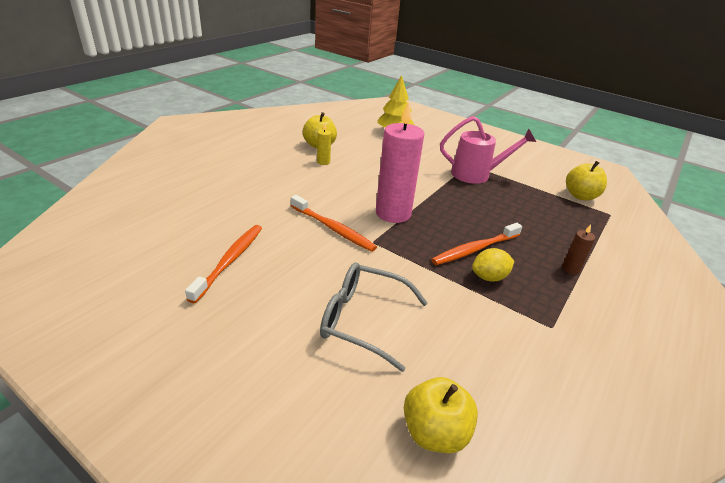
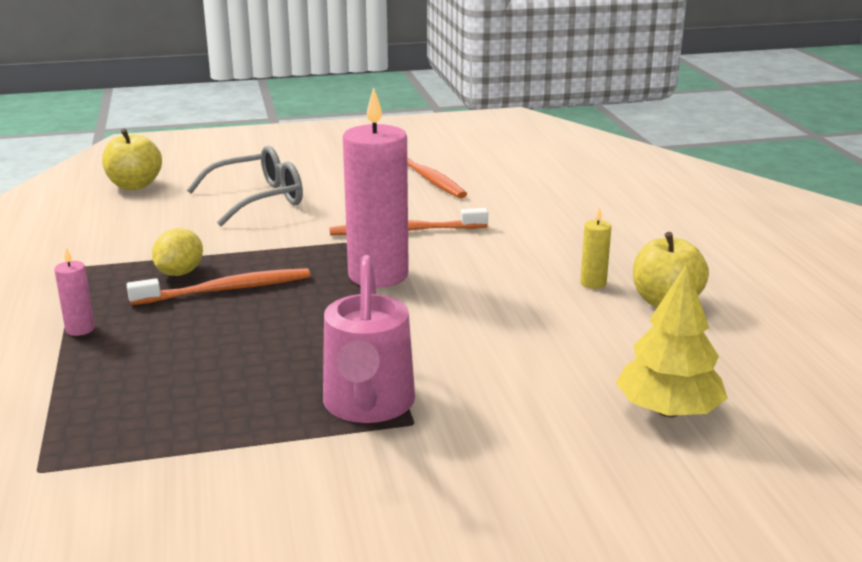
camera: 135 degrees right, 10 degrees down
(475, 249) = (226, 290): orange toothbrush -> orange toothbrush turned 60 degrees clockwise
(476, 174) = (368, 406): pink watering can -> pink watering can turned 45 degrees counterclockwise
(570, 269) = (80, 329): brown candle -> pink candle
(580, 196) = (122, 484): yellow apple -> none

